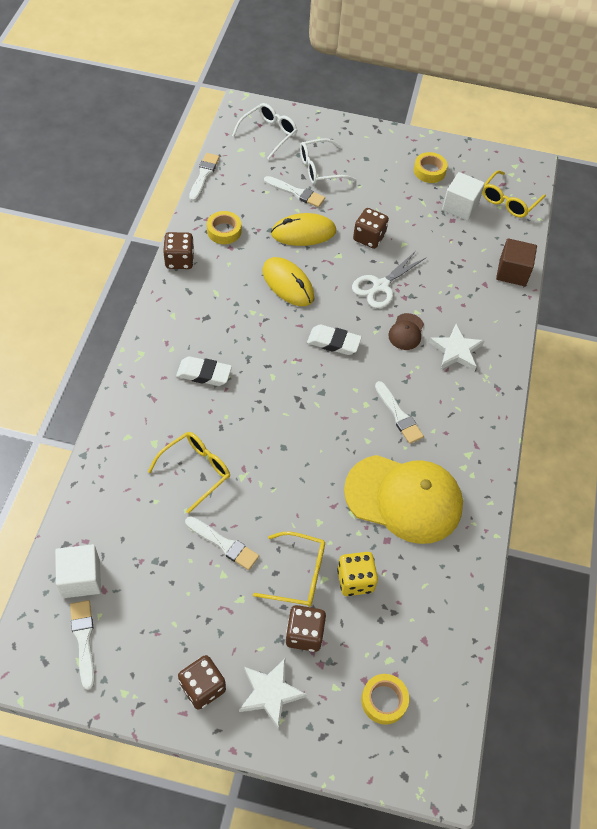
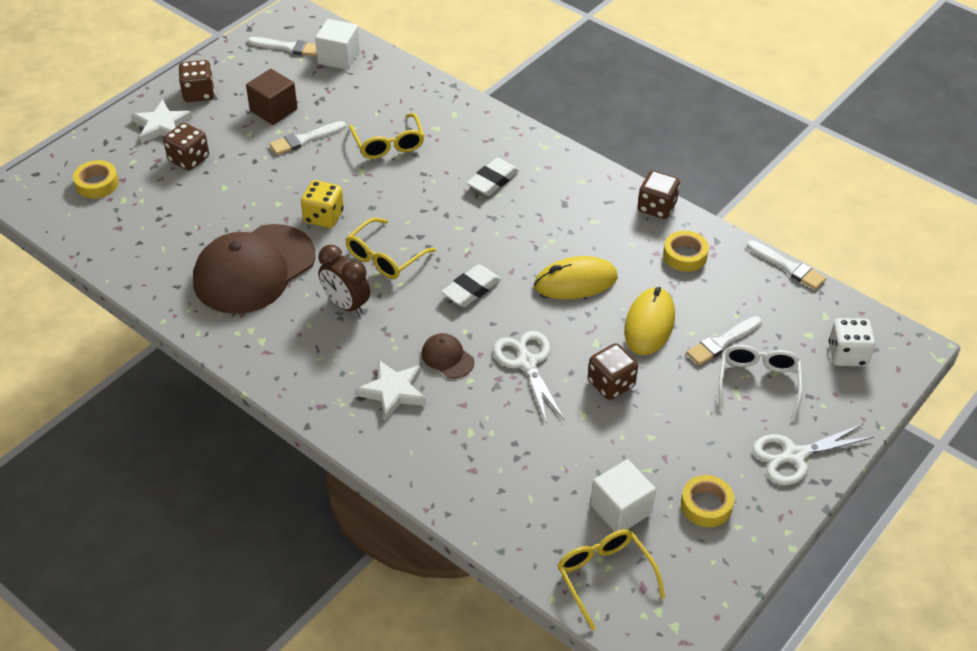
camera: 120 degrees right, 10 degrees down
(269, 134) = (847, 354): white glasses -> white dice
(298, 574) = (241, 173): yellow glasses -> yellow glasses (384, 258)
(355, 580) = (206, 206): yellow dice -> yellow dice (323, 217)
(366, 142) = (795, 456): none -> white scissors
(399, 415) = (346, 305): white brush -> brown clock
(404, 498) = (254, 269): yellow cap -> brown cap
(512, 272) = (475, 511): brown cube -> brown cube (273, 110)

